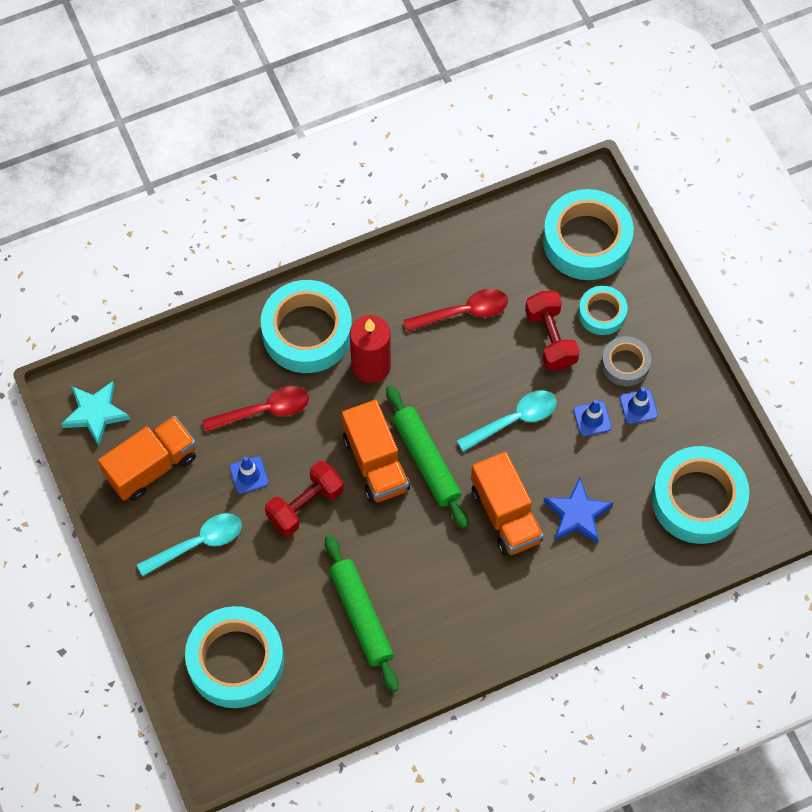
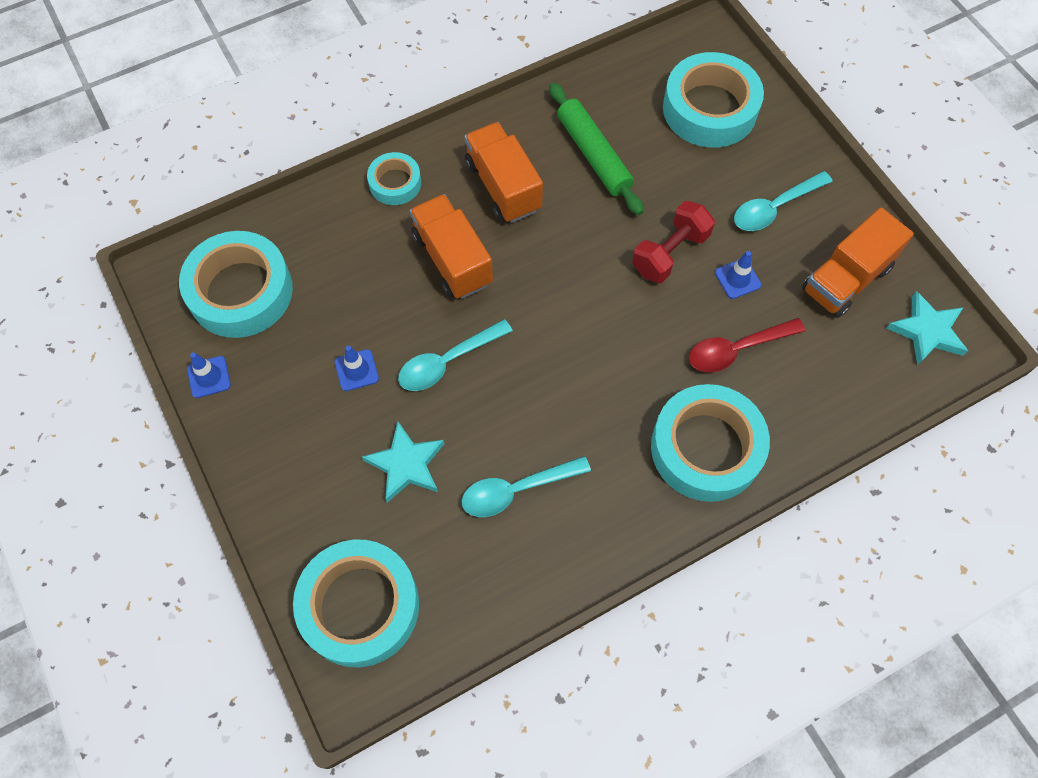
camera: 175 degrees right, 0 degrees up
(371, 365) = (622, 412): red candle -> none
(376, 463) = (600, 302): orange truck -> orange truck (503, 186)
(426, 461) = (544, 309): green rolling pin -> none
(463, 312) = (516, 490): red spoon -> turquoise spoon
(550, 338) = (406, 464): red dumbbell -> turquoise star
(577, 514) = (374, 266): blue star -> none
(602, 313) = (342, 503): turquoise tape -> turquoise tape (395, 183)
(625, 364) = (315, 439): grey tape -> none
(638, 407) = (301, 389): blue traffic cone -> blue traffic cone (209, 377)

